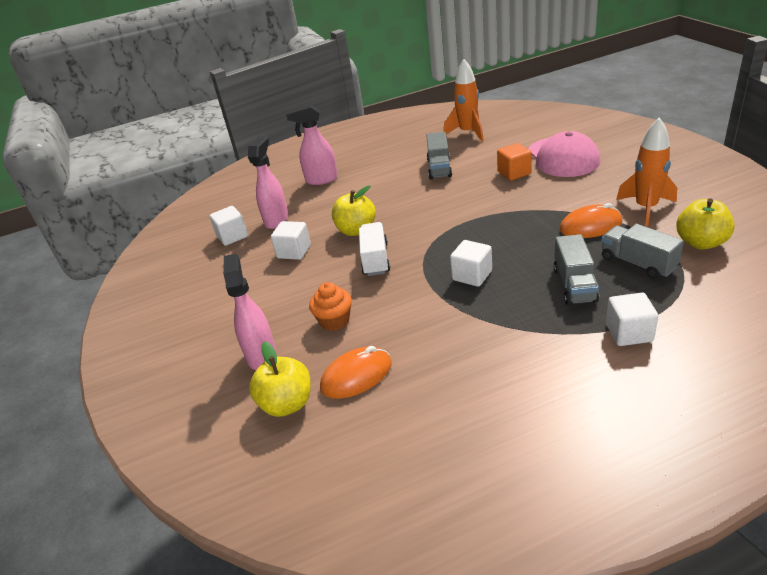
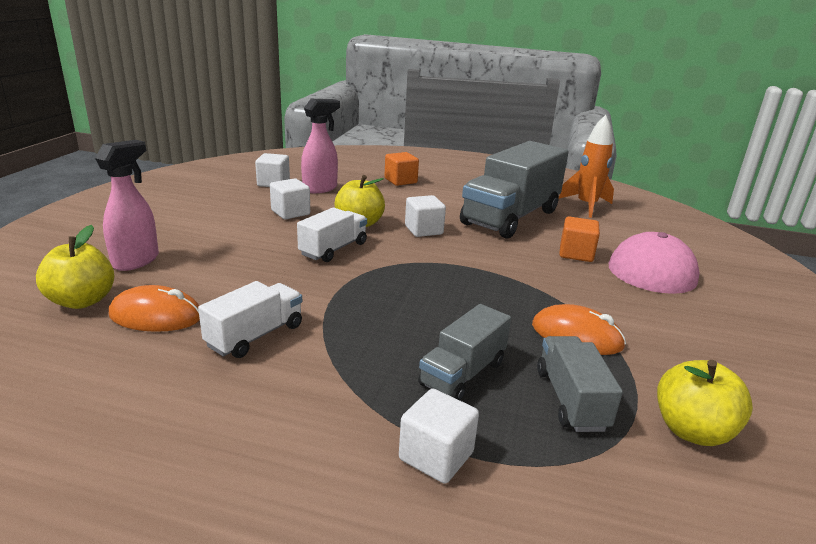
camera: 30 degrees right, 10 degrees down
(321, 180) = (400, 181): pink spray bottle -> orange cube
(334, 321) = (222, 270): orange cupcake -> none
(438, 343) = (255, 336): none -> white truck
(439, 168) = (510, 217): grey truck -> grey truck, size x1.95
(472, 275) = (384, 305): white cube -> white cube (423, 230)
(646, 208) = (675, 357): orange rocket -> none

